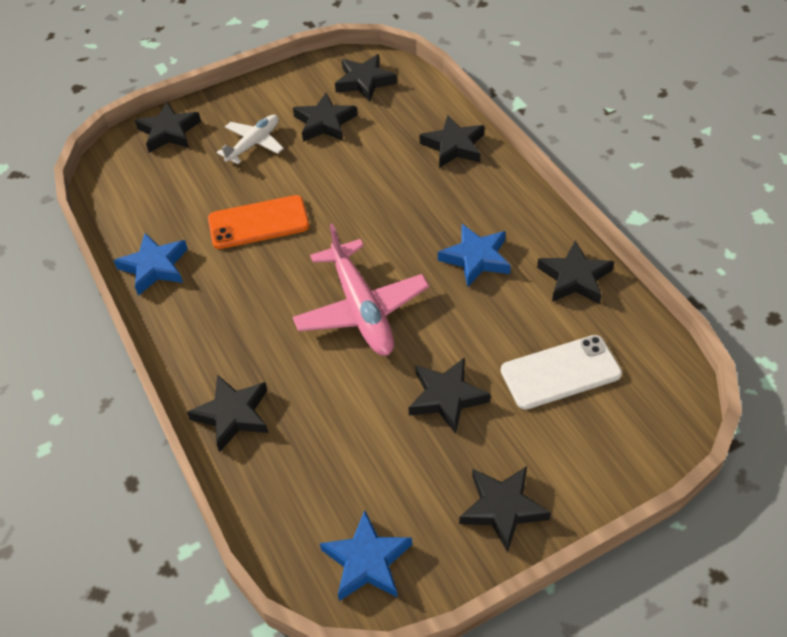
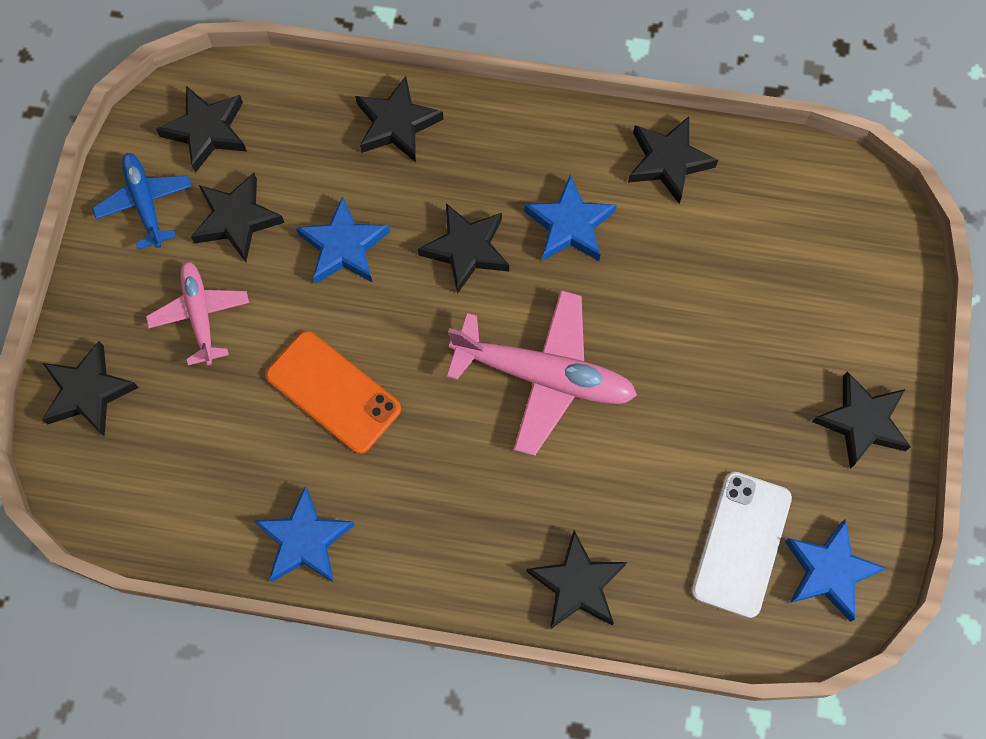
camera: 55 degrees left, 20 degrees up
(254, 144) = (200, 315): white plane -> pink plane
(258, 222) = (333, 392): orange phone -> orange phone turned 75 degrees counterclockwise
(298, 86) = (145, 203): none -> blue plane
(353, 172) = (343, 247): none -> blue star
(447, 397) = (712, 378): black star -> black star (466, 249)
(560, 372) = (763, 263): white phone -> white phone (741, 544)

